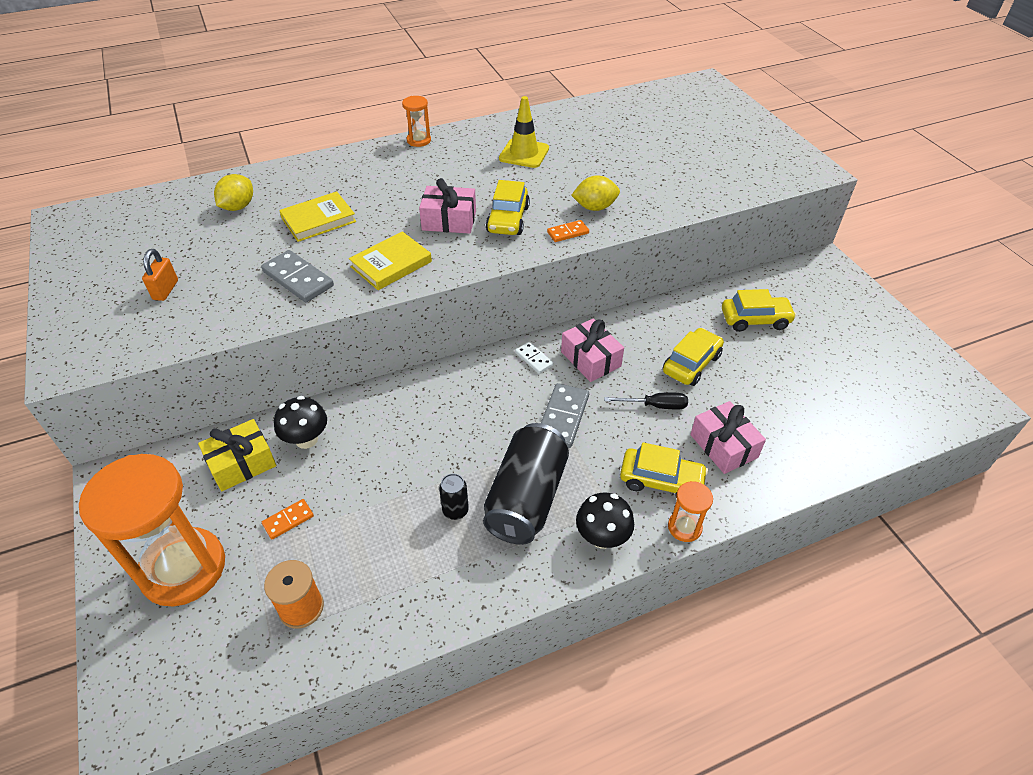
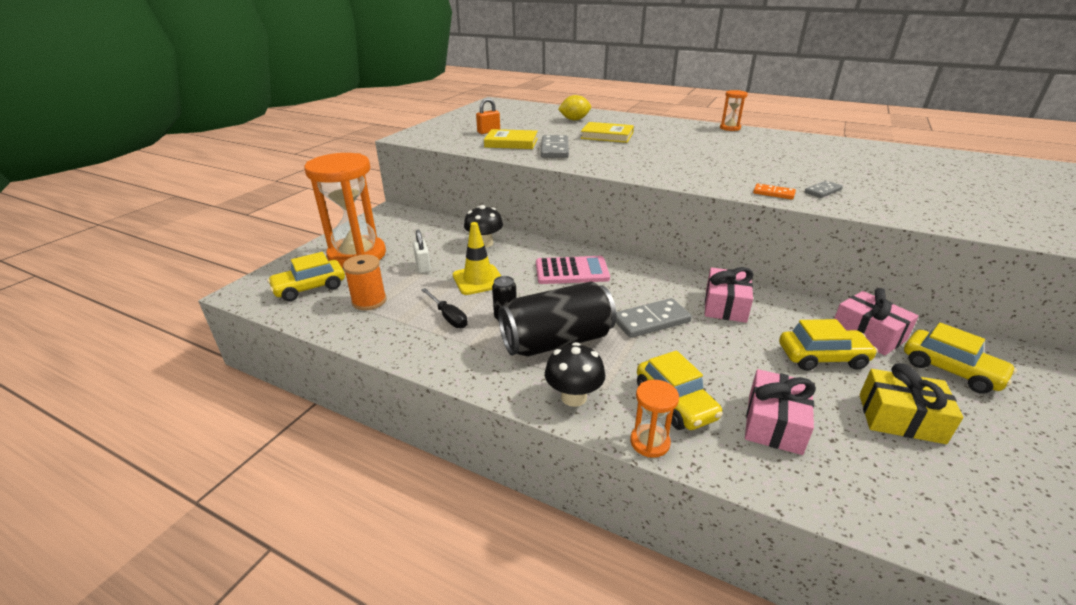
camera: 50 degrees right, 15 degrees down
(242, 463) = (442, 235): yellow gift -> yellow gift (900, 418)
(288, 520) = (423, 266): orange domino -> white padlock
(391, 264) = (616, 162): yellow book -> yellow book (511, 143)
(437, 411) = (571, 271): none -> pink calculator
(449, 220) = (688, 160): pink gift -> pink gift (868, 334)
(508, 219) = (734, 173): yellow car -> yellow car (310, 288)
(524, 153) = (804, 153): yellow traffic cone -> yellow traffic cone (478, 280)
(534, 359) = (678, 283): white domino -> none
(594, 207) = (822, 191): yellow lemon -> grey domino
(655, 406) = (742, 360): black screwdriver -> black screwdriver (448, 317)

